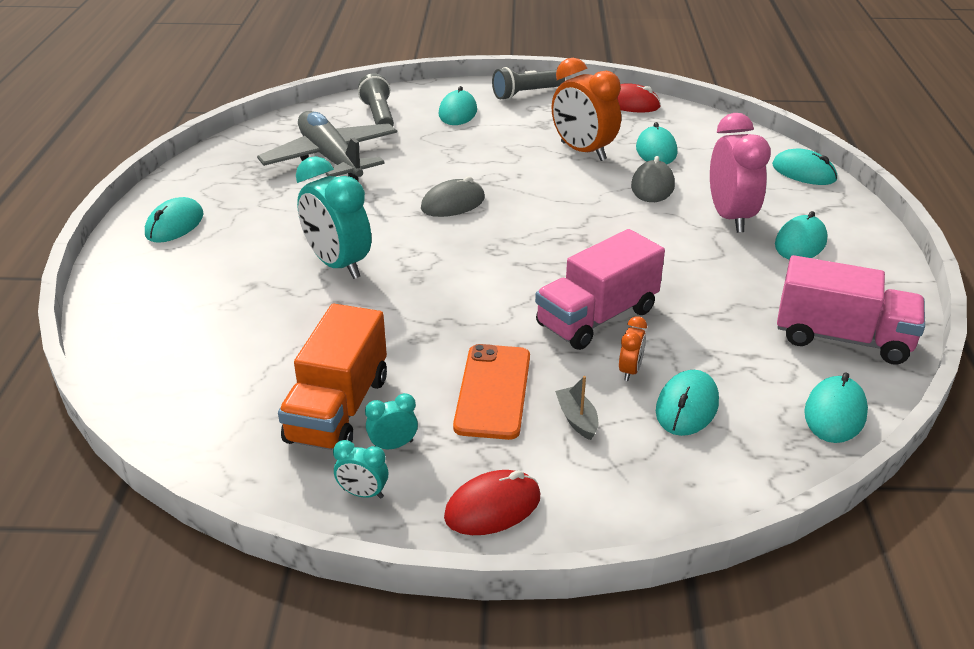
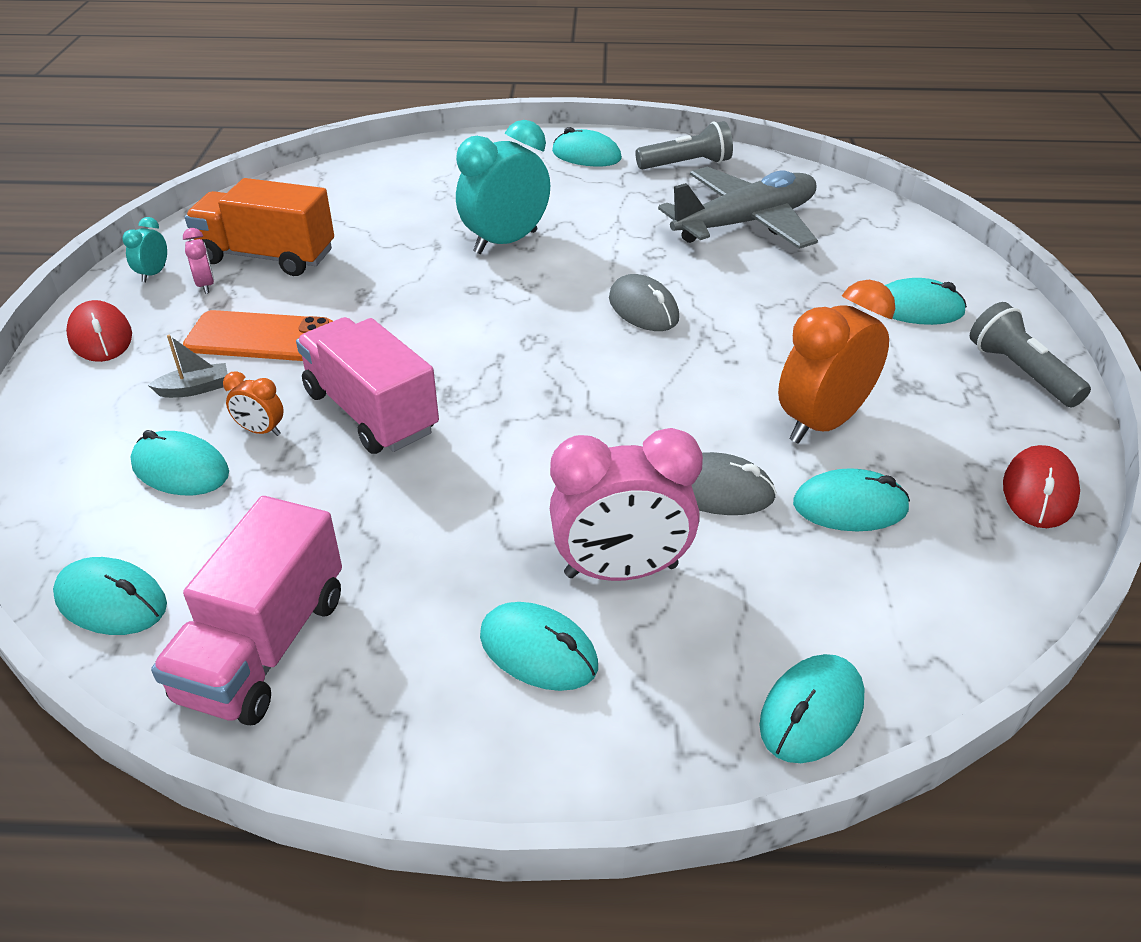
camera: 90 degrees right, 5 degrees up
(379, 116) = (879, 248): grey flashlight -> grey flashlight (686, 164)
(393, 445) = (206, 285): turquoise clock -> pink clock

